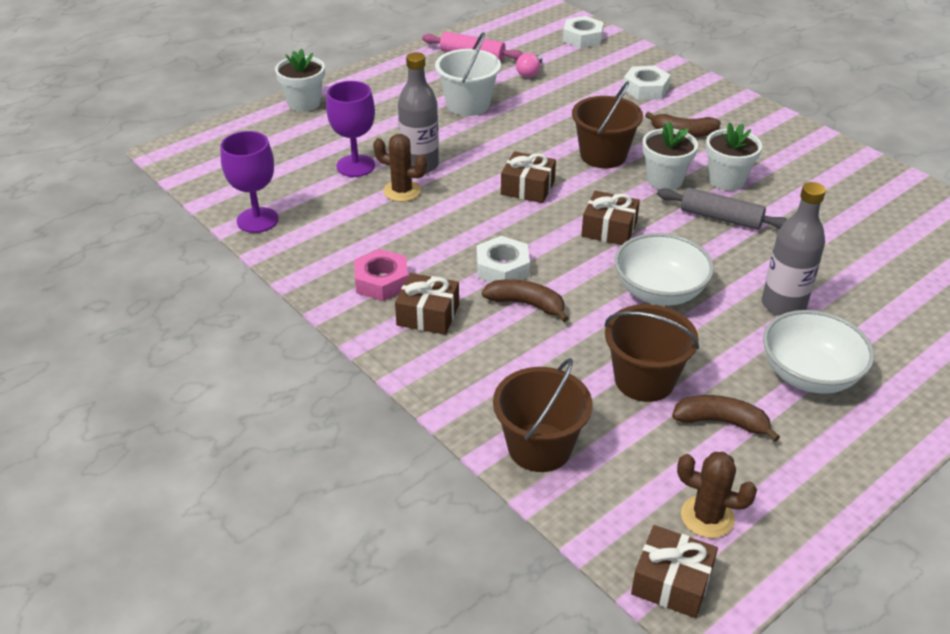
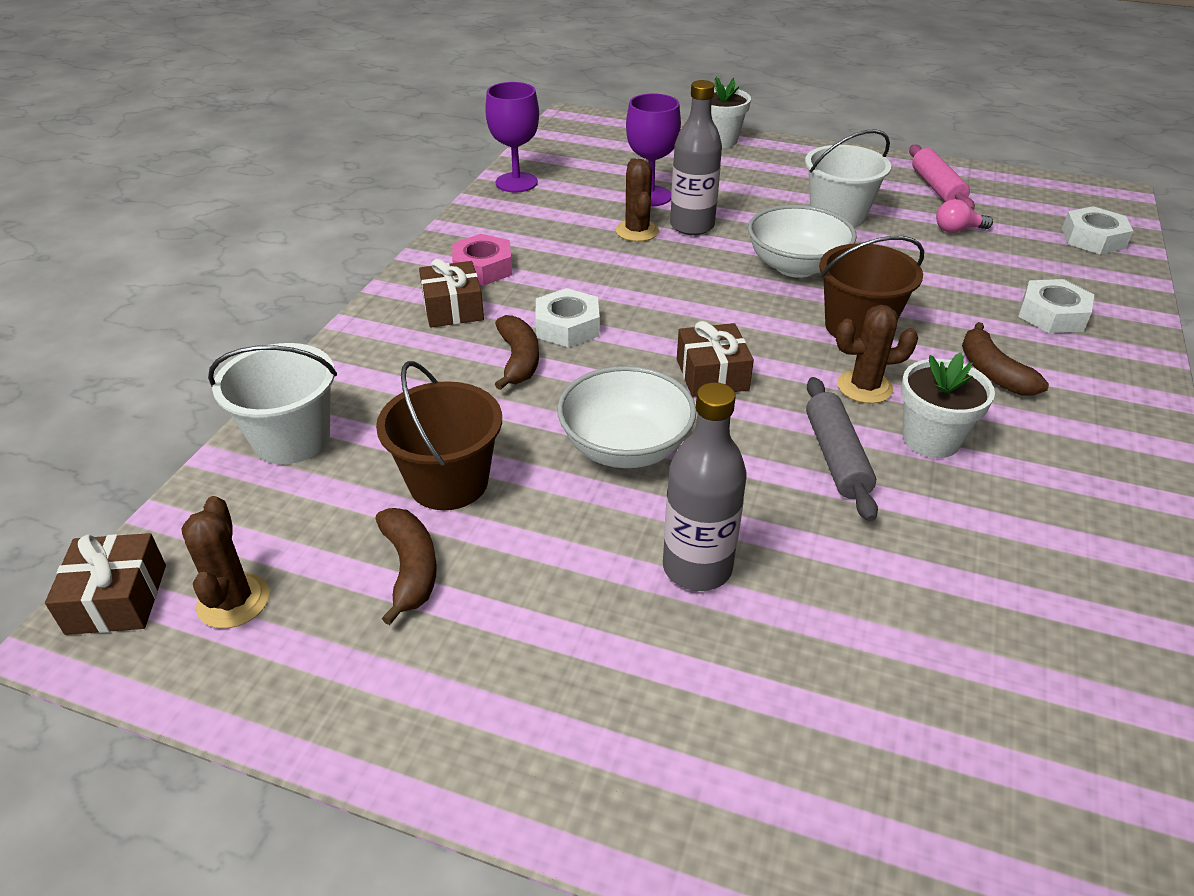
camera: 60 degrees right, 0 degrees up
(527, 188) = (728, 297): brown gift -> none
(539, 447) = (292, 439): brown bucket -> white bucket
(664, 180) = (864, 387): white flower pot -> brown cactus
(809, 375) = (561, 633): white bowl -> white bowl (796, 266)

